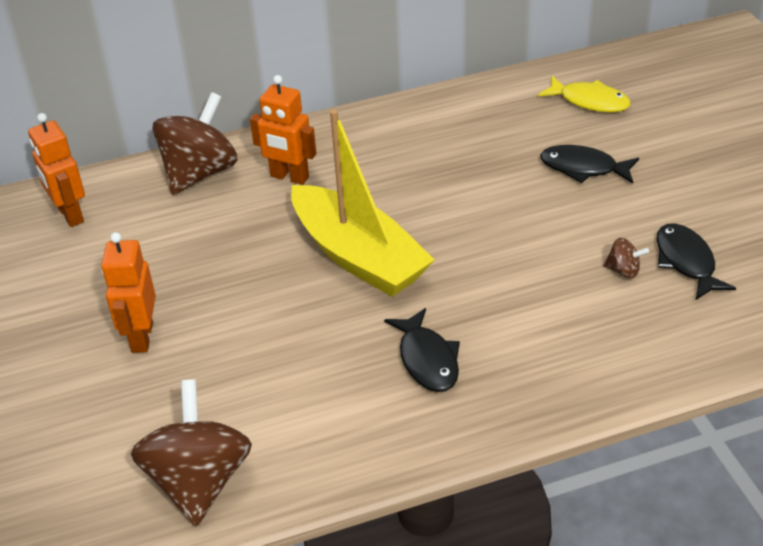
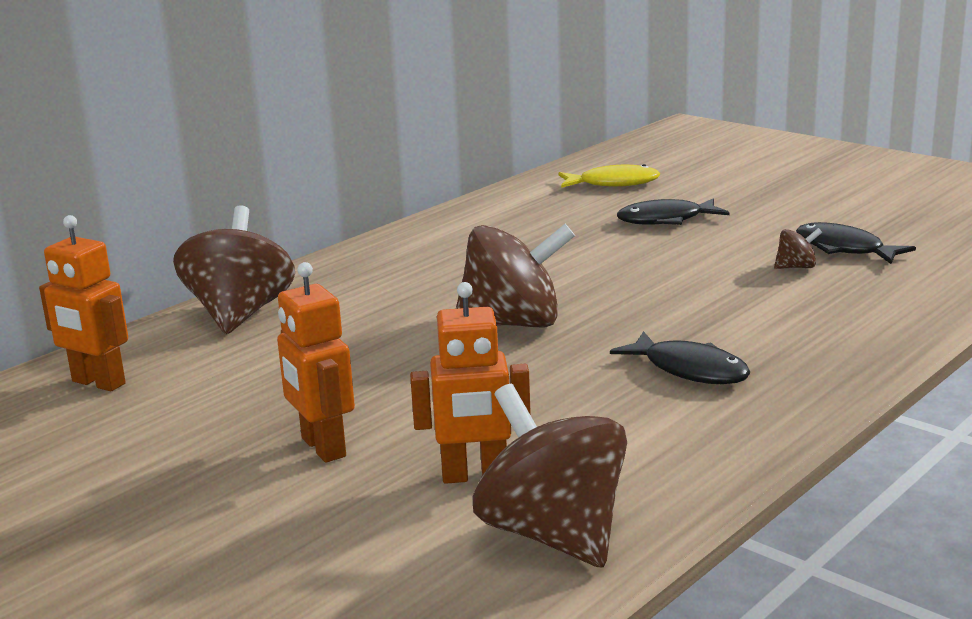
camera: 30 degrees left, 20 degrees down
(289, 177) = (357, 293): orange robot -> orange robot (475, 476)
(358, 256) = (513, 324): yellow boat -> brown spinning top

